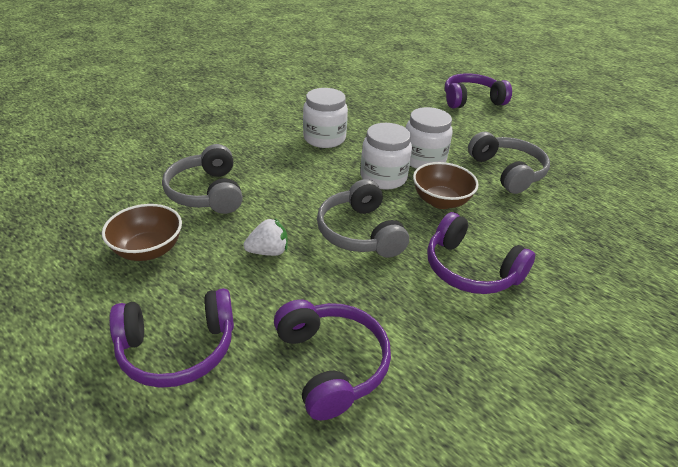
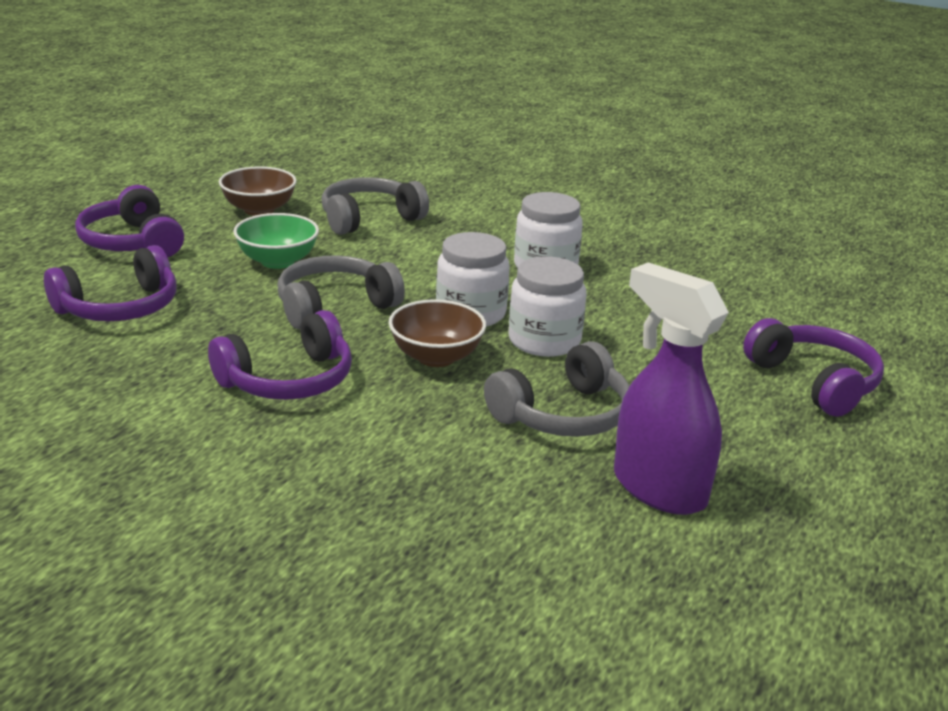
camera: 75 degrees right, 10 degrees down
(268, 251) = (277, 261): white strawberry -> green bowl
(470, 269) = (288, 380): purple headphones -> purple headphones turned 150 degrees counterclockwise
(572, 161) = (658, 488): none -> purple spray bottle

